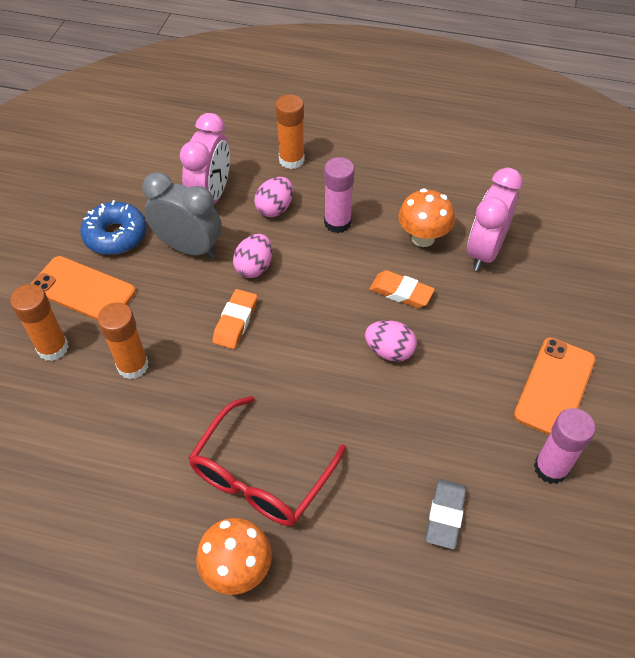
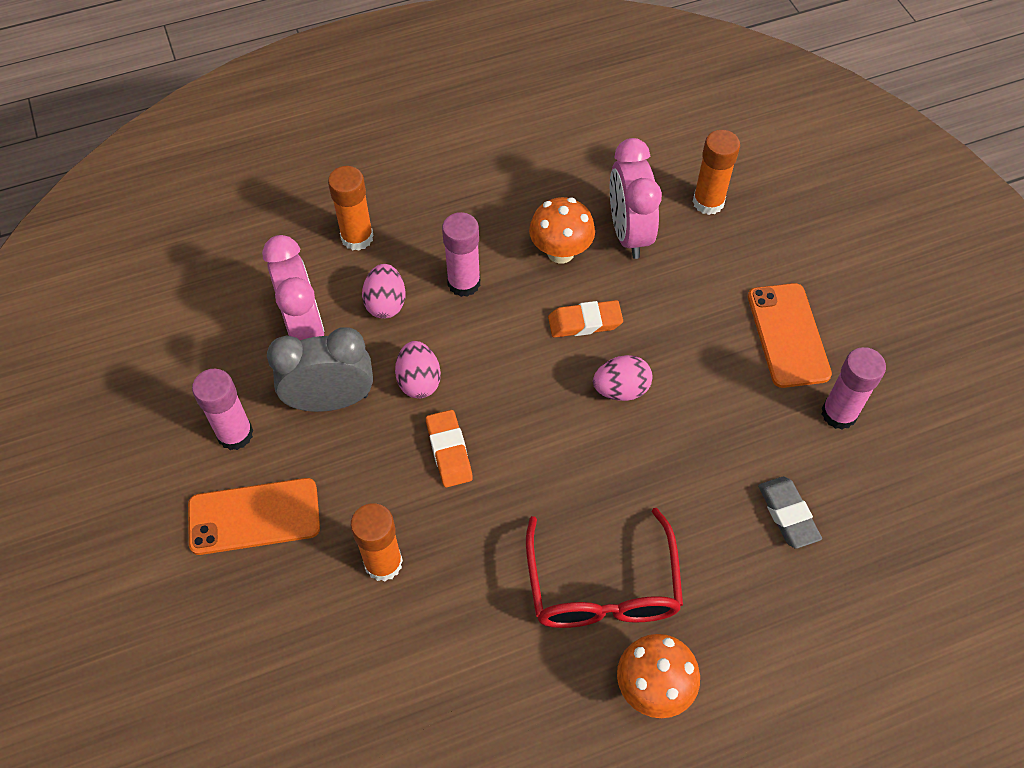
camera: 35 degrees left, 5 degrees up
(53, 348) = (279, 599): orange glue stick -> orange glue stick (708, 202)
(115, 235) = (235, 434): blue donut -> pink glue stick

